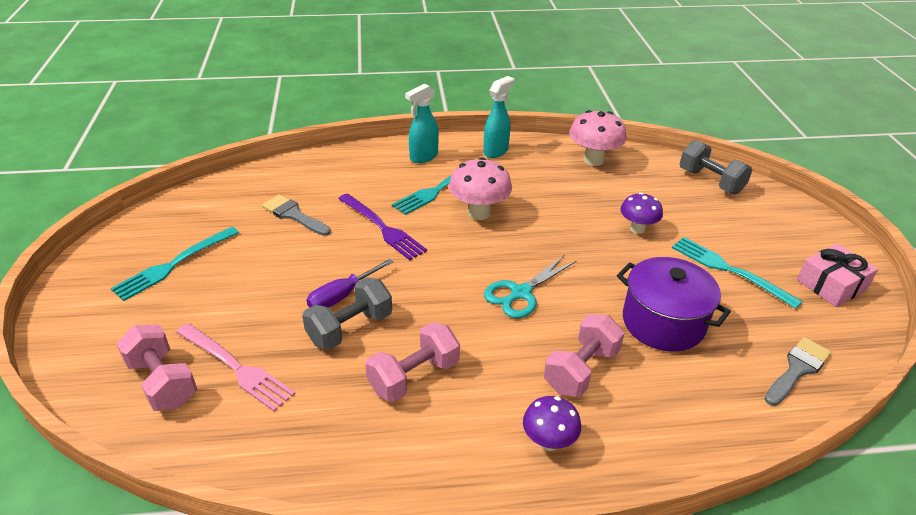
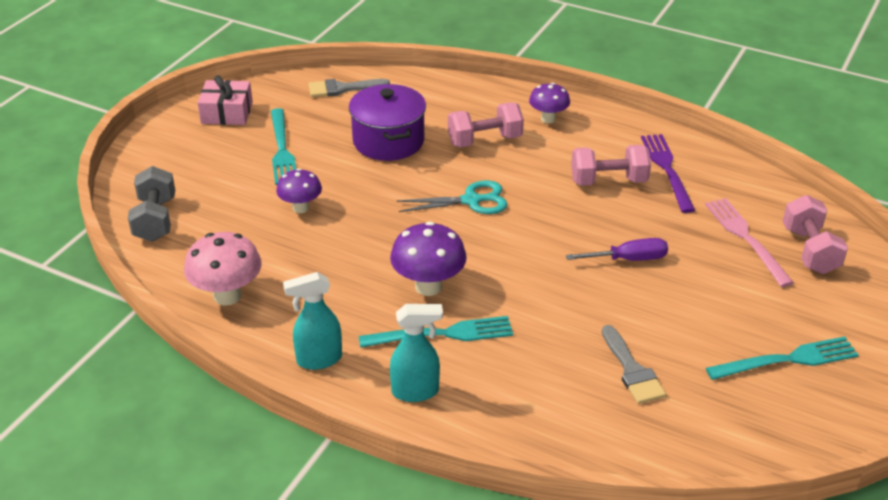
camera: 145 degrees left, 0 degrees up
(350, 328) = (637, 231): grey dumbbell -> none
(383, 228) = (543, 310): purple fork -> purple fork (666, 169)
(479, 213) = (428, 286): pink mushroom -> purple mushroom

